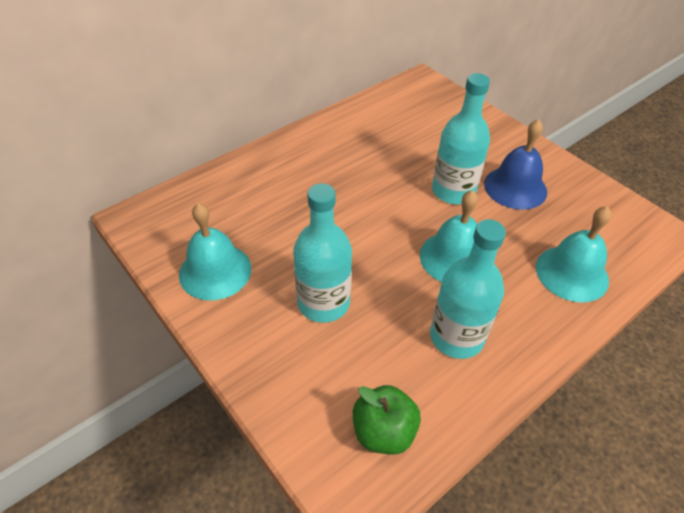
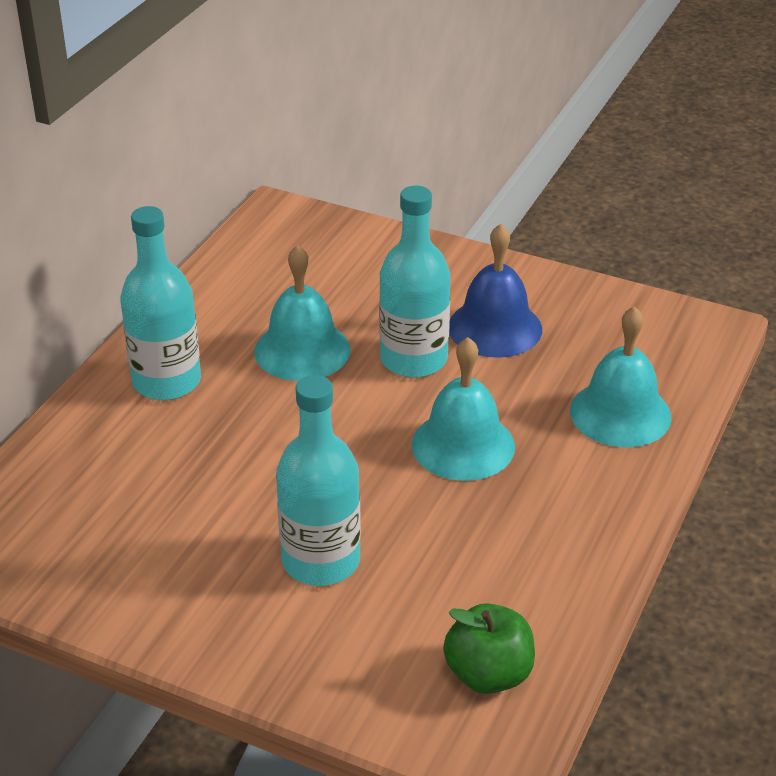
camera: 25 degrees left, 10 degrees down
(215, 271) = (138, 576): turquoise bell -> turquoise bell (302, 350)
(456, 337) = (518, 538): turquoise bottle -> turquoise bottle (167, 381)

